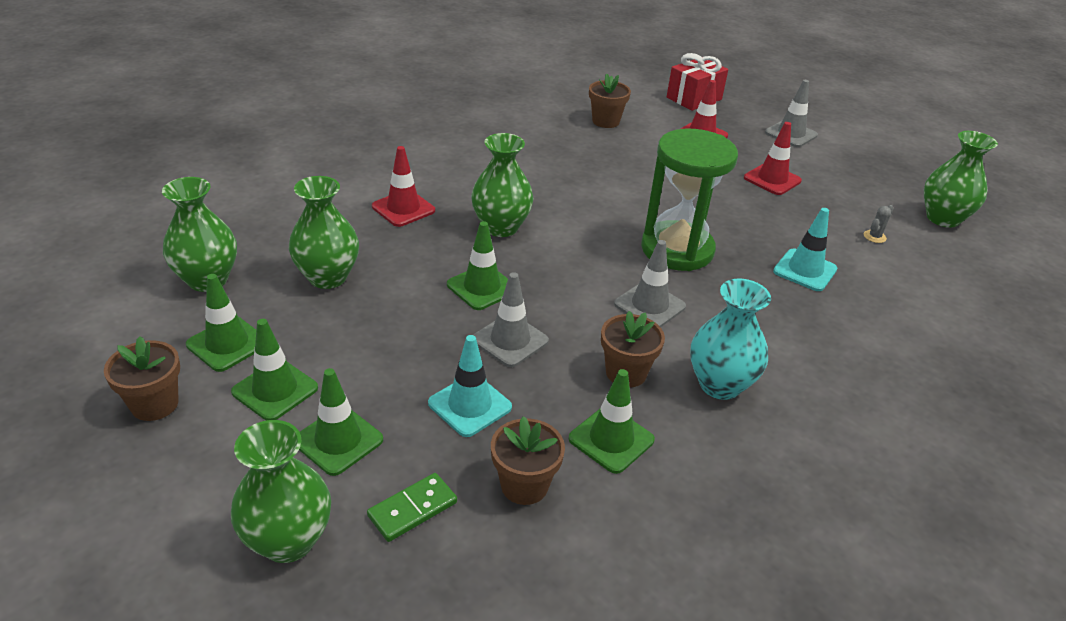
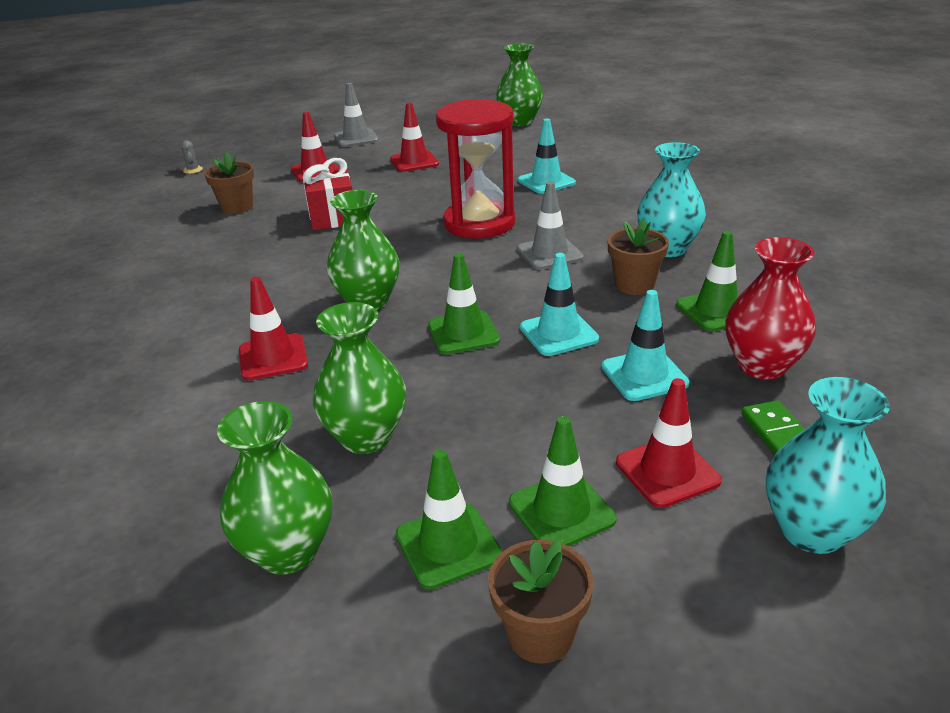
camera: 60 degrees left, 5 degrees down
(288, 540) = (812, 531): green vase -> turquoise vase
(338, 440) = (667, 472): green traffic cone -> red traffic cone
(510, 340) = (558, 333): grey traffic cone -> turquoise traffic cone
(524, 485) = (762, 366): brown flower pot -> red vase
(677, 249) = (479, 223): green hourglass -> red hourglass
(694, 98) = (250, 160): red gift -> red gift (332, 216)
(874, 237) = (523, 148): grey cactus -> grey cactus (193, 170)

